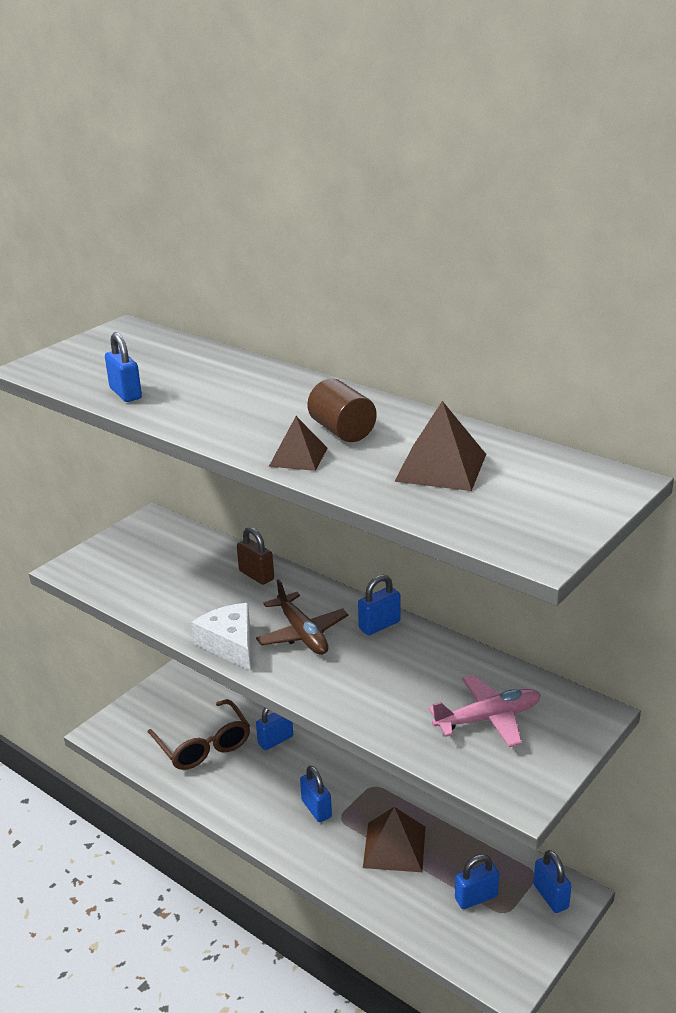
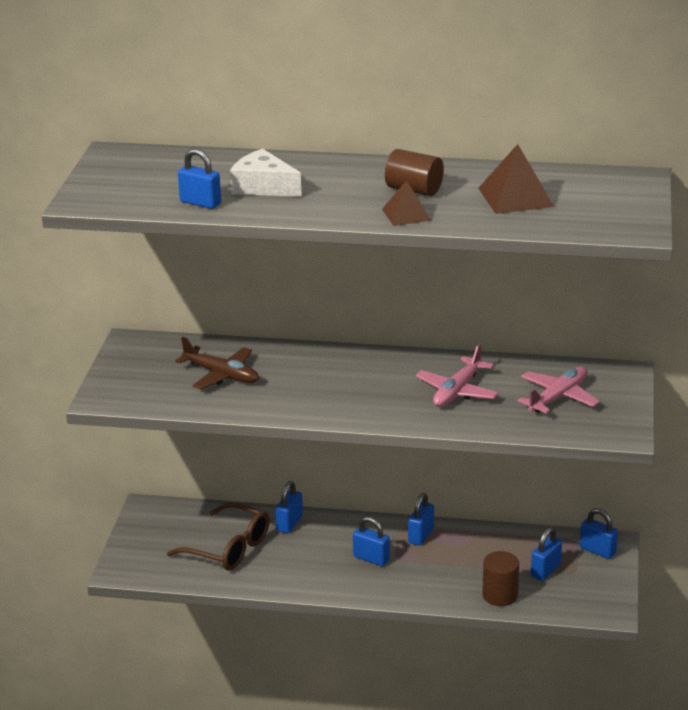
camera: 30 degrees left, 0 degrees up
(230, 644) = (314, 410): white cheese -> white cheese (263, 186)
(256, 575) = (278, 357): brown padlock -> none
(302, 633) = (364, 386): brown plane -> brown plane (222, 375)
(379, 625) = (418, 363): blue padlock -> blue padlock (421, 535)
(387, 672) = (457, 391): none -> pink plane
(394, 846) = (456, 561): brown pyramid -> none
(406, 908) = (500, 595): none -> brown cylinder

